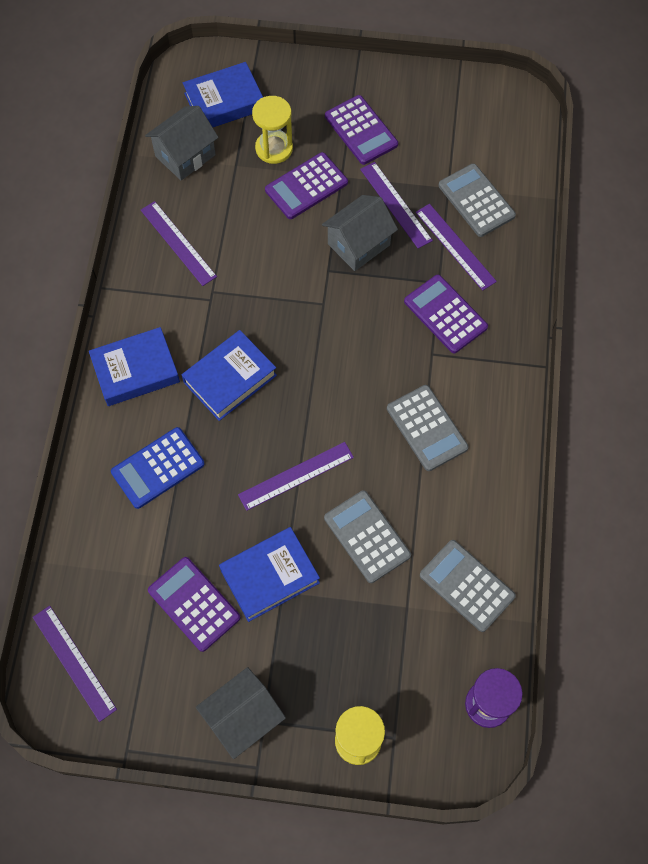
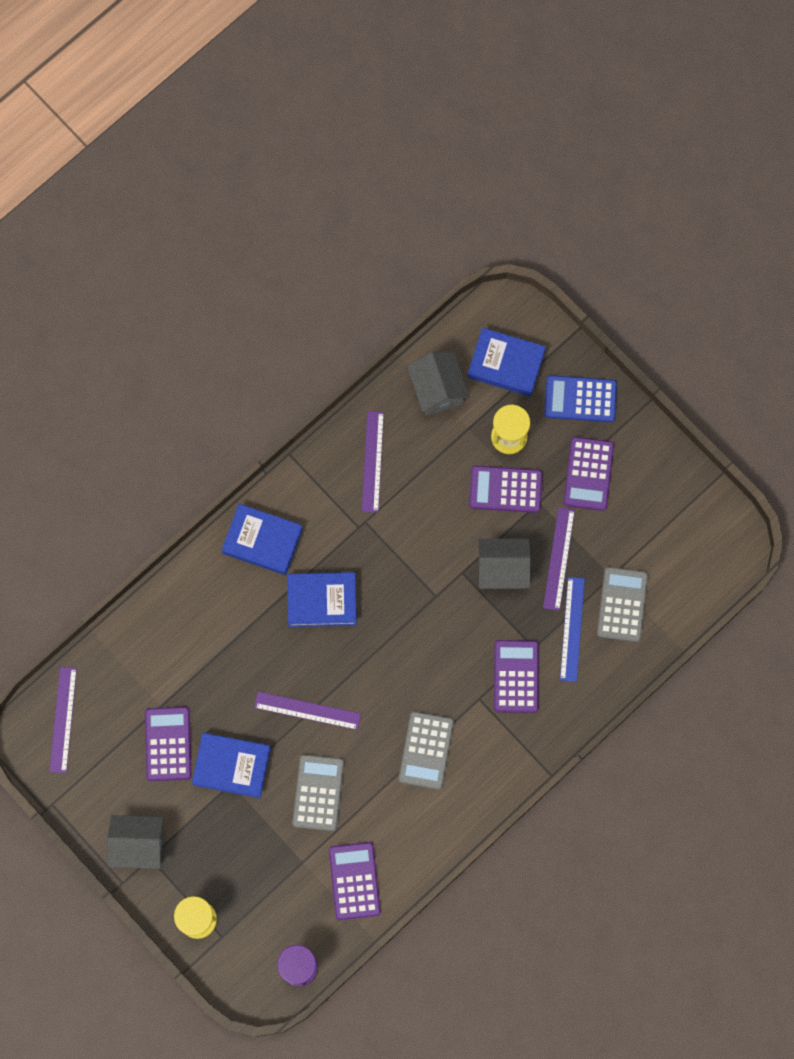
camera: 40 degrees right, 10 degrees up
(158, 468) = (220, 628): blue calculator -> blue calculator (580, 399)
(185, 155) = (437, 390): grey house -> grey house turned 75 degrees clockwise
(455, 246) = (572, 629): purple ruler -> blue ruler
(467, 585) = (354, 881): grey calculator -> purple calculator

